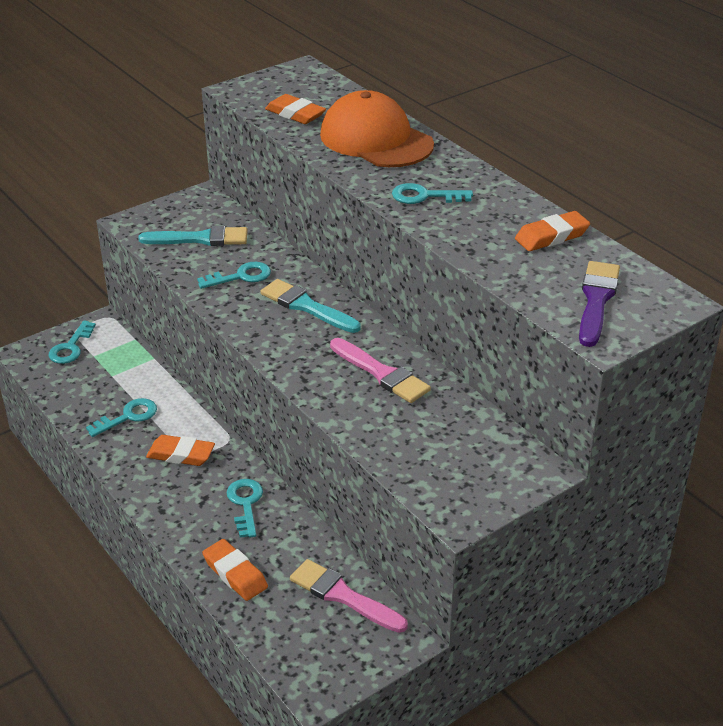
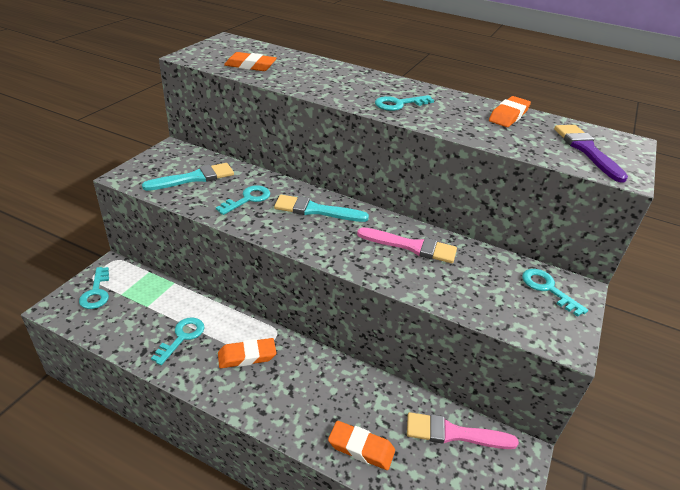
camera: 30 degrees left, 0 degrees up
(245, 504) = (326, 381): turquoise key -> turquoise key (547, 289)
(376, 140) = (326, 74): orange cap -> none

